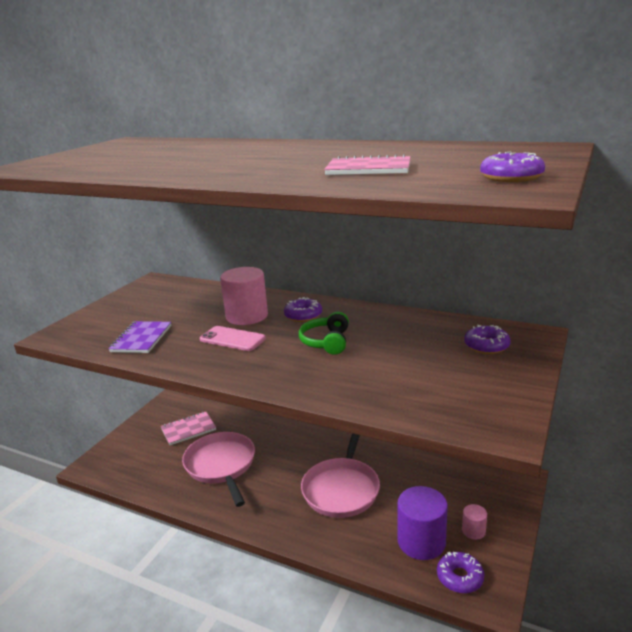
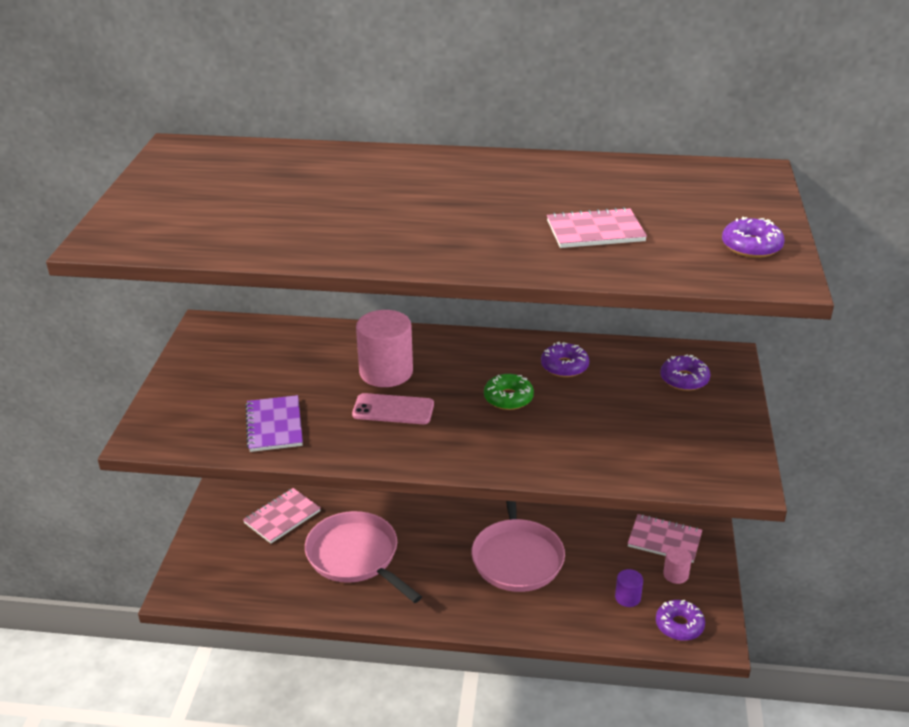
camera: 20 degrees left, 10 degrees up
(303, 315) = (456, 362): purple donut -> purple donut (564, 366)
(326, 342) = (508, 398): green headphones -> green donut
(421, 541) = (627, 597): purple cylinder -> purple cylinder, size x0.49
(474, 499) = (664, 540): none -> pink notebook

